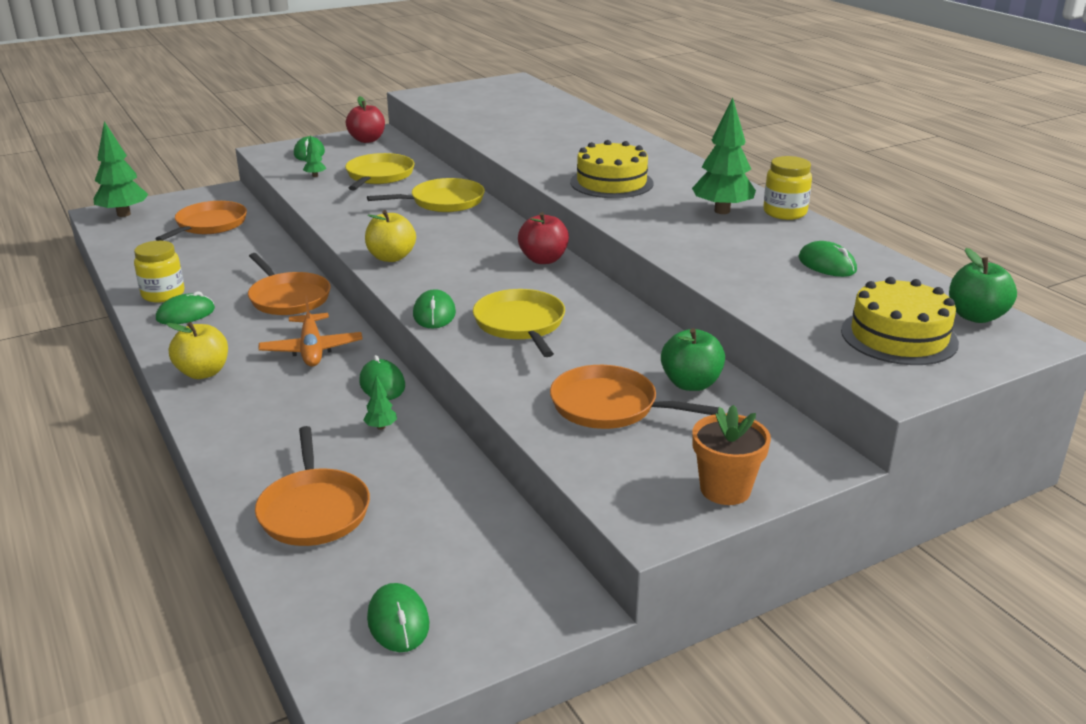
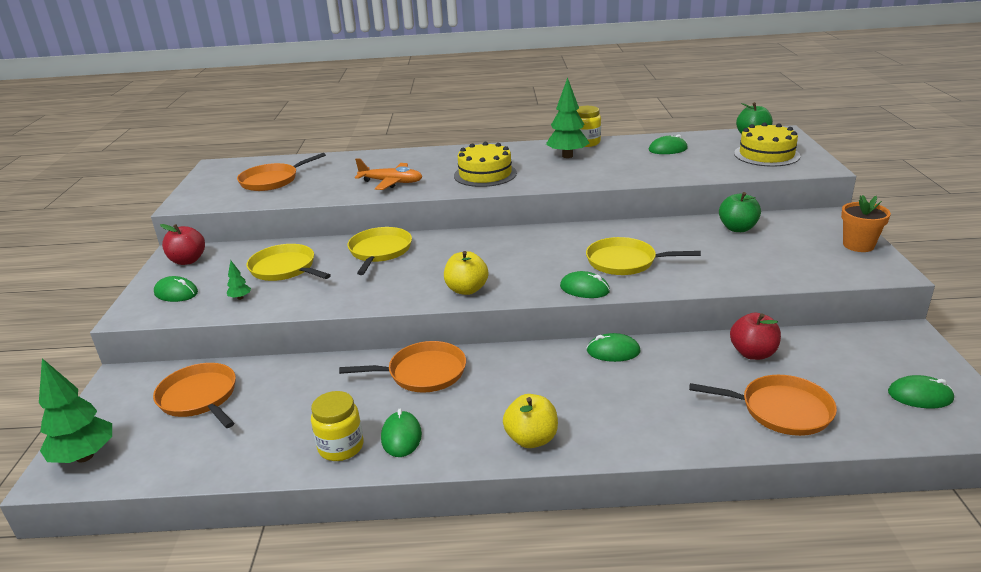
camera: 60 degrees left, 0 degrees up
(311, 349) = (532, 375): orange plane -> orange plane (391, 182)
(381, 427) = (677, 362): green tree -> none
(543, 259) = (528, 235): red apple -> red apple (753, 353)
(609, 406) = (753, 256): orange pan -> orange pan (272, 180)

